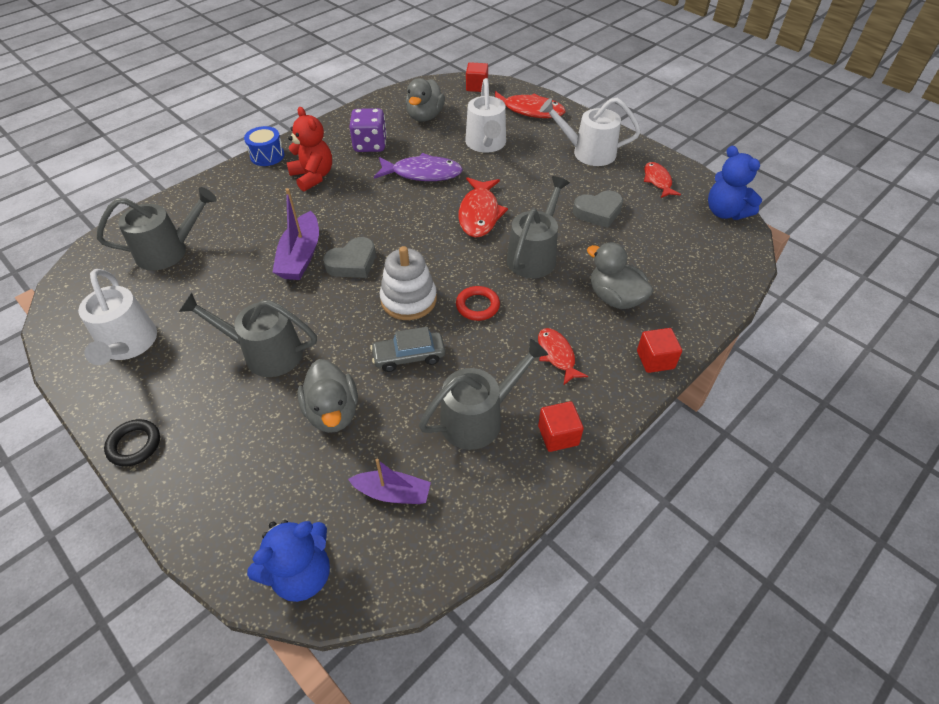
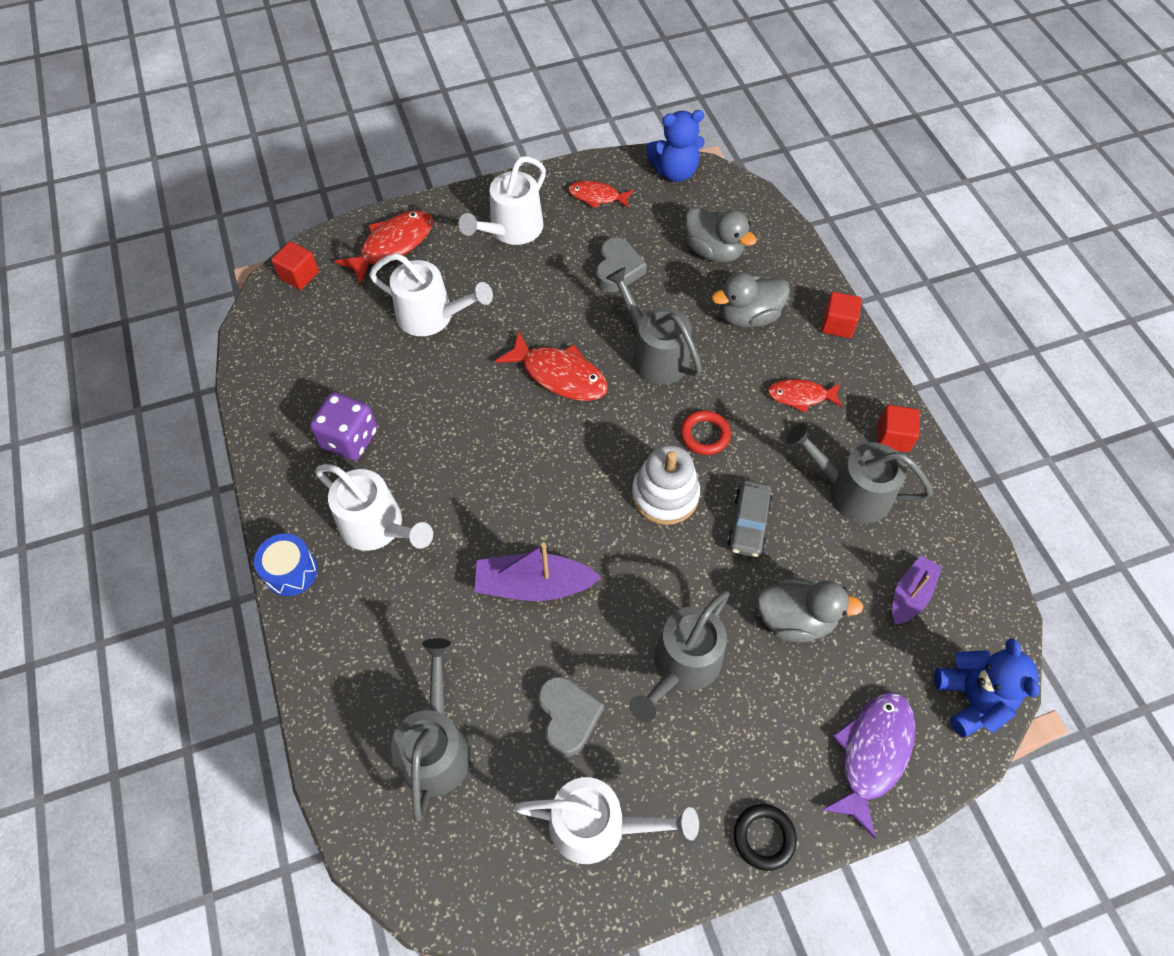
camera: 65 degrees left, 10 degrees up
(301, 256) = (534, 585): purple boat -> purple boat turned 150 degrees clockwise
(313, 177) = (378, 527): red teddy bear -> white watering can
(352, 263) = (576, 532): grey heart -> grey heart (568, 717)
(422, 173) = (449, 403): purple fish -> purple fish (872, 754)
(425, 116) = (327, 356): grey duck -> grey duck (713, 251)
(479, 418) = (850, 491): grey watering can -> grey watering can turned 60 degrees counterclockwise

